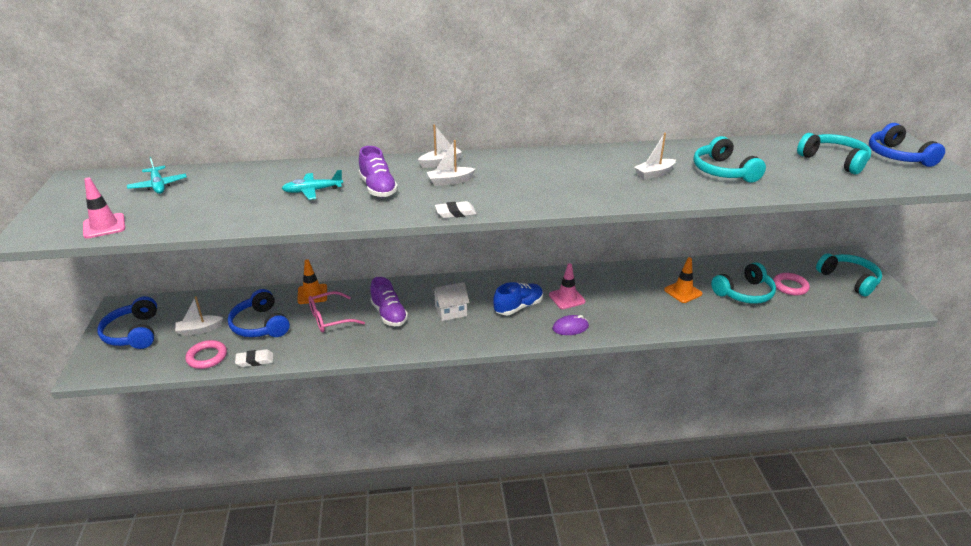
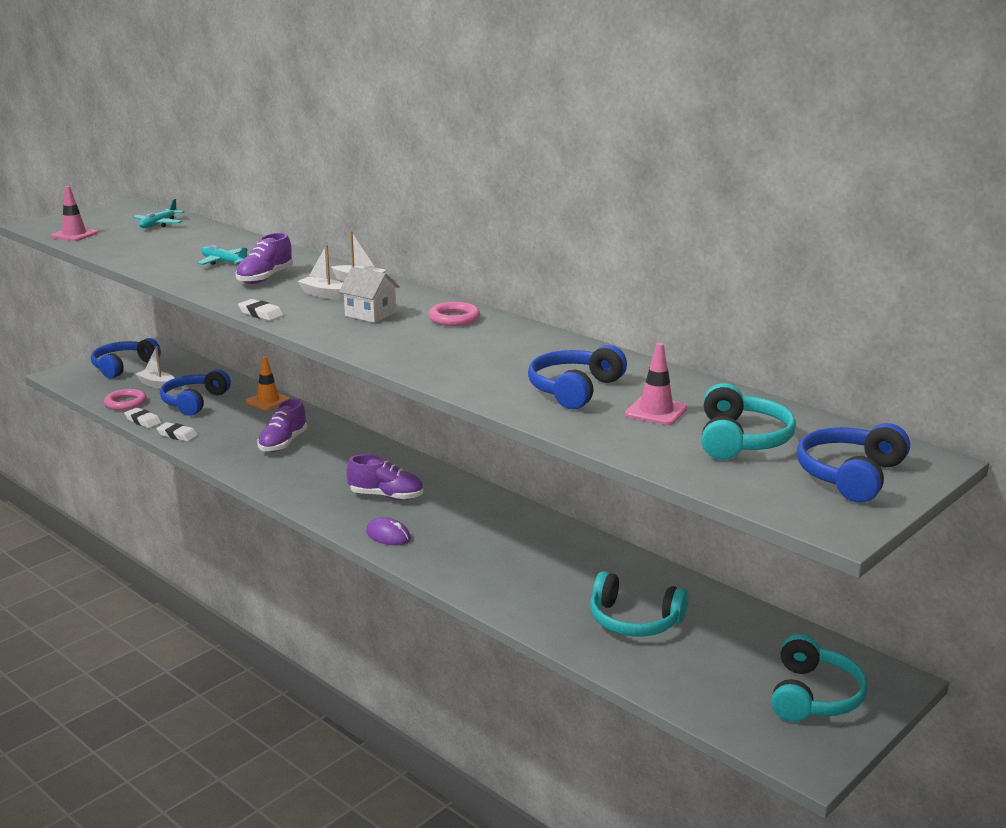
camera: 50 degrees right, 10 degrees down
(306, 353) = (177, 435): none -> white eraser
(330, 318) = (241, 423): pink glasses -> none
(451, 311) = (329, 467): white house -> white house (370, 314)
(518, 307) = (386, 496): blue shoe -> purple shoe
(567, 298) = (443, 515): pink traffic cone -> pink traffic cone (656, 411)
(654, 174) = (500, 361): white boat -> none
(683, 292) = (568, 578): orange traffic cone -> none
(723, 171) = (574, 390): turquoise headphones -> blue headphones
(790, 286) = (709, 651): pink ring -> pink ring (454, 318)

